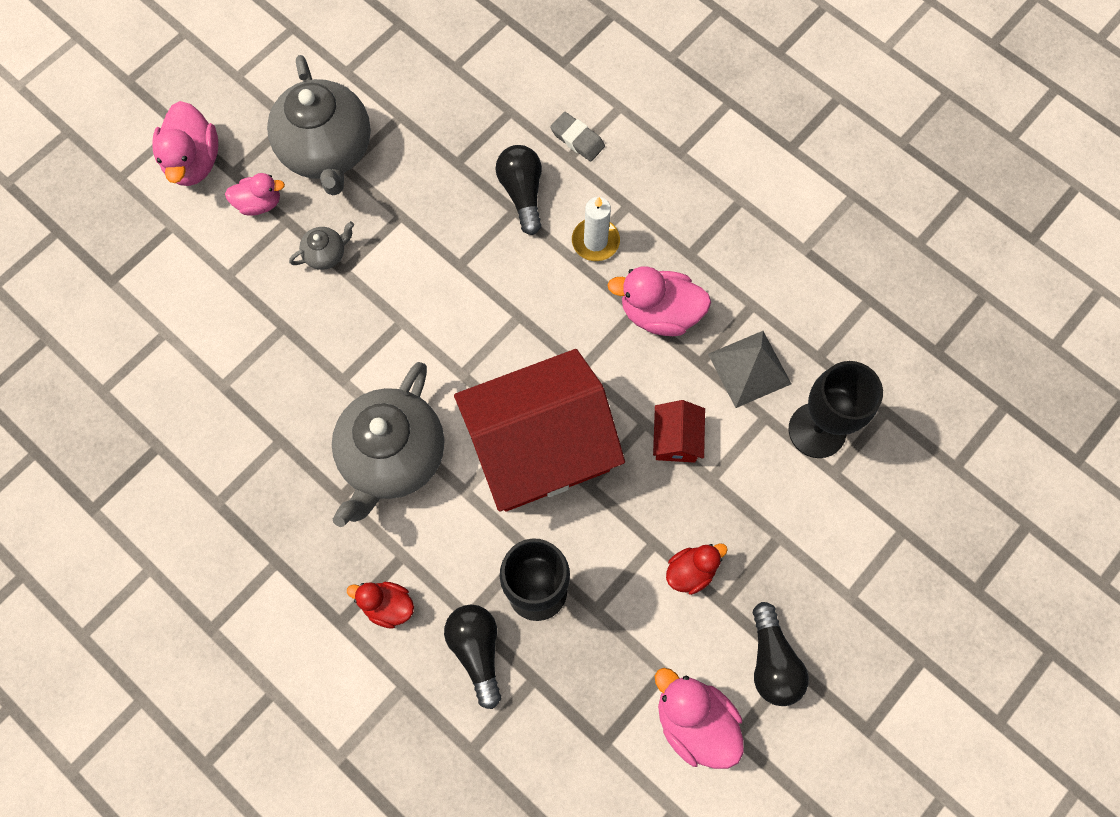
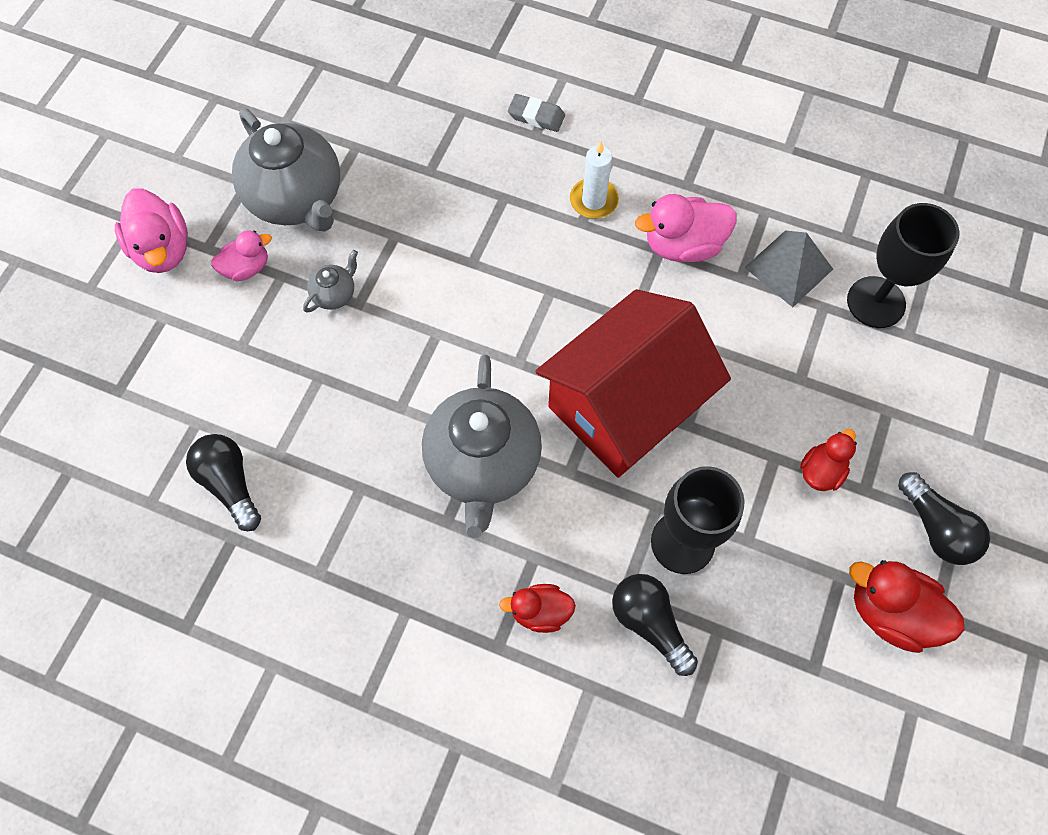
camera: 20 degrees left, 5 degrees down
(522, 193) = (505, 179): black light bulb -> black light bulb (230, 484)
(676, 439) = (750, 354): red house -> none
(694, 721) = (890, 612): pink duck -> red duck

